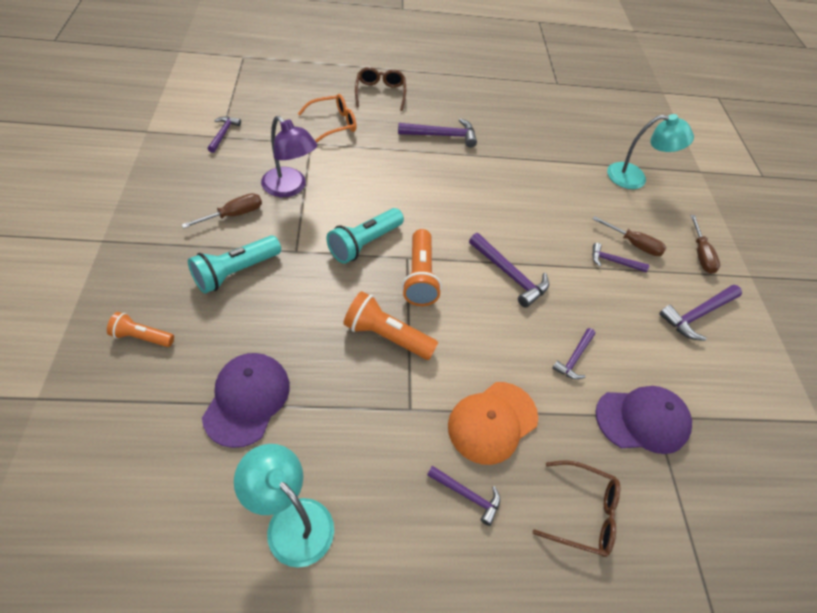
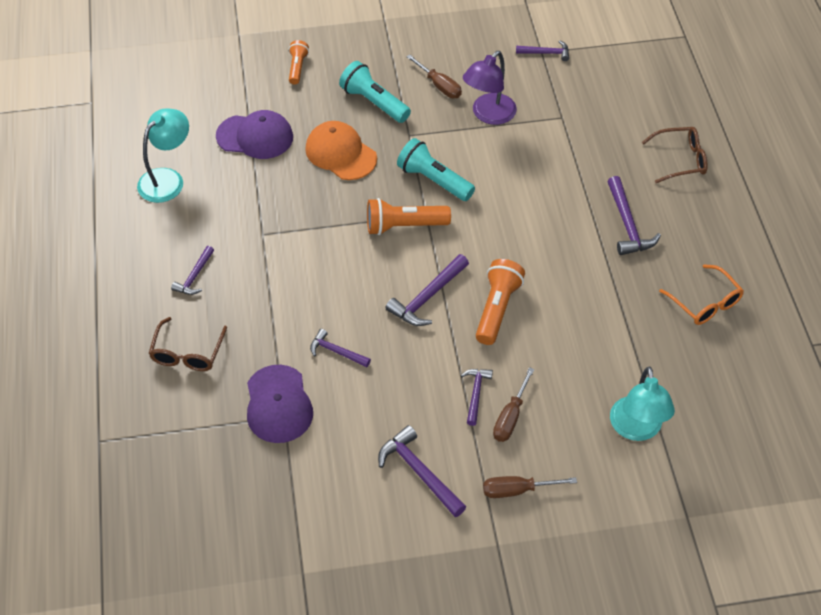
camera: 90 degrees right, 0 degrees up
(333, 124) = (602, 129): orange glasses -> orange glasses (705, 303)
(386, 336) = (330, 210): orange flashlight -> orange flashlight (497, 309)
(492, 422) = (259, 290): orange cap -> orange cap (340, 153)

